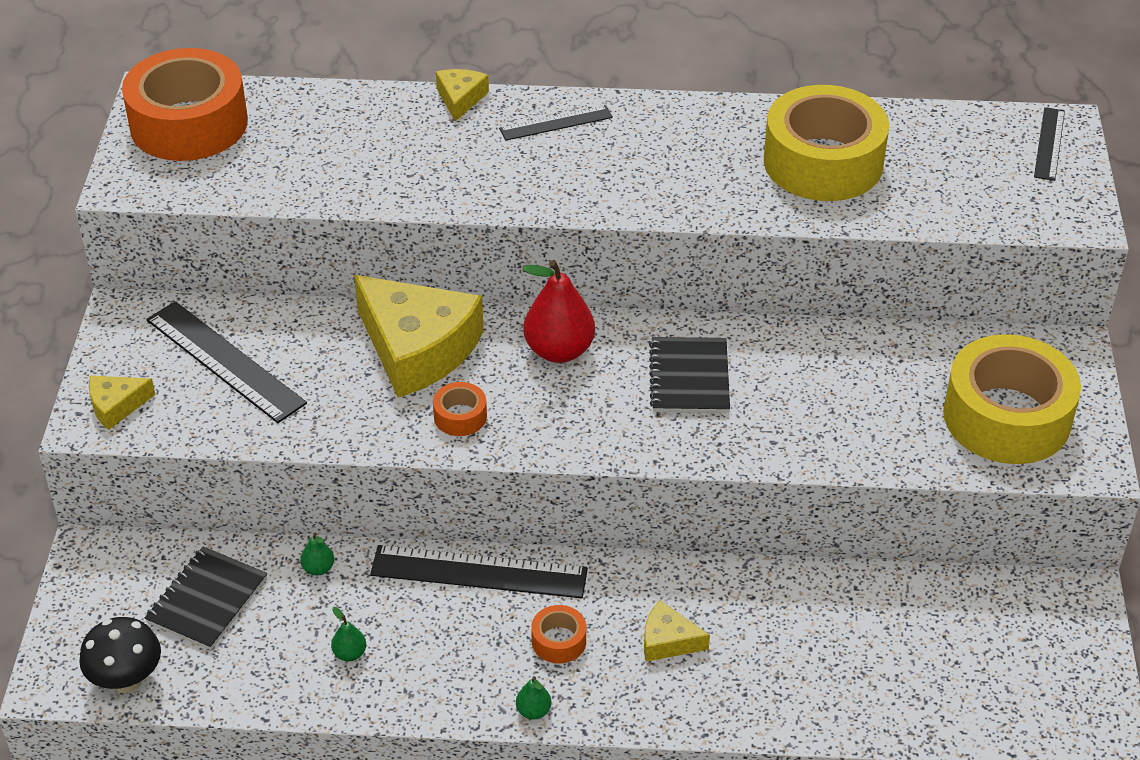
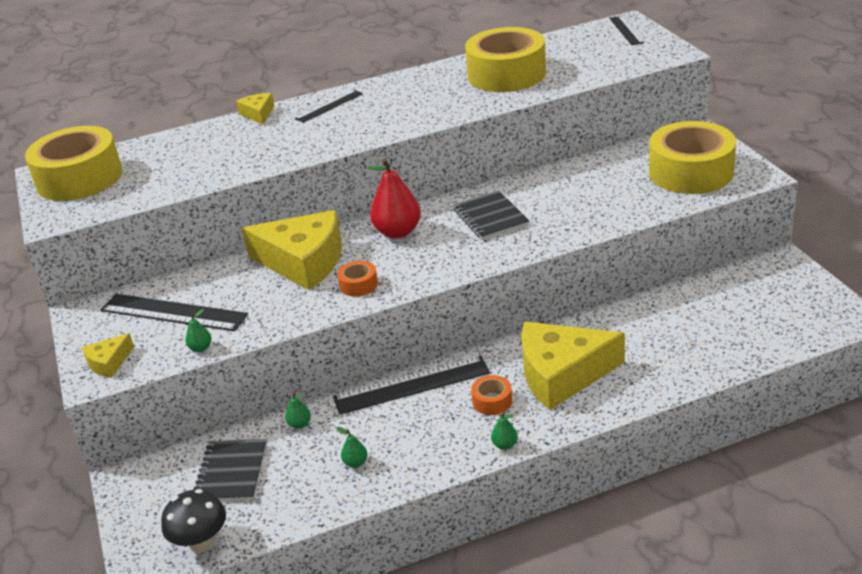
camera: 20 degrees left, 10 degrees down
(189, 123) = (79, 178): orange tape -> yellow tape
(227, 431) = (201, 348): none -> green pear
(668, 641) = (562, 374): yellow cheese -> yellow cheese, size x2.19

